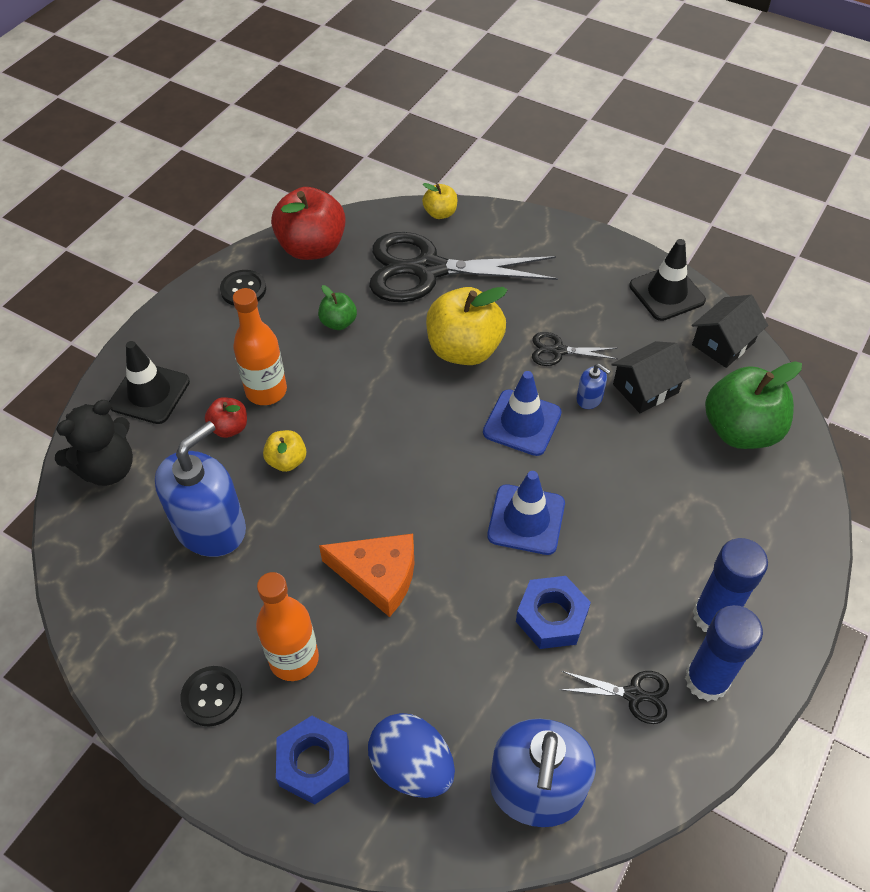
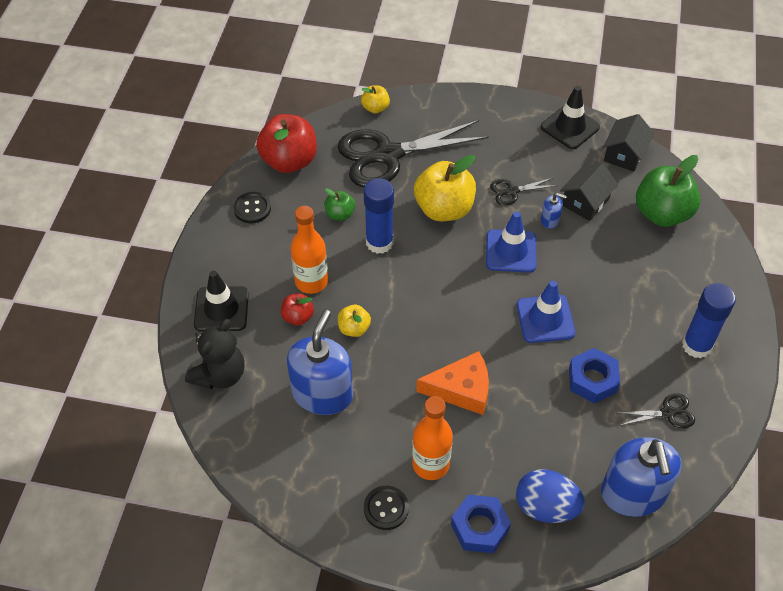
camera: 20 degrees left, 0 degrees up
(706, 680) = (710, 388): blue glue stick -> blue glue stick (379, 242)

